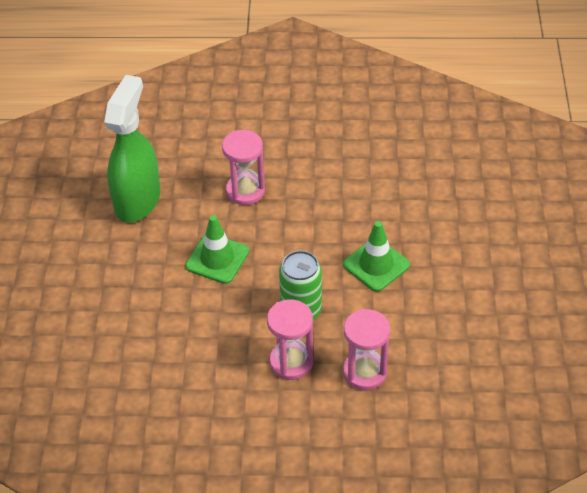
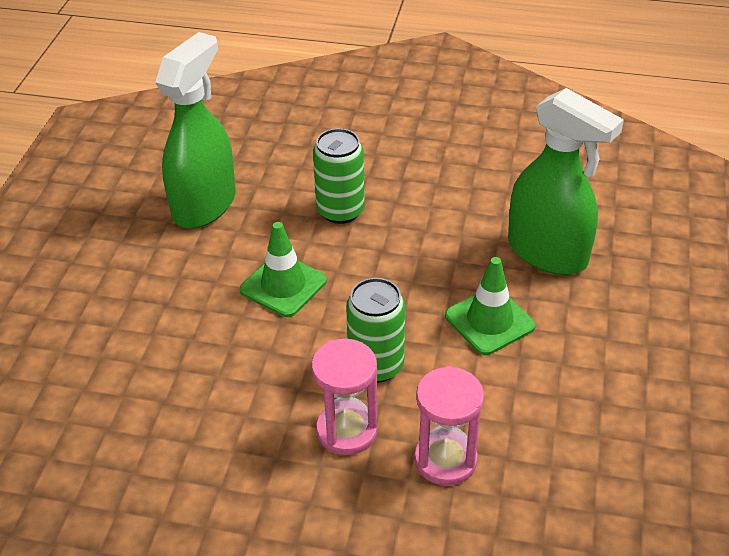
camera: 10 degrees right, 5 degrees down
(245, 191) = (340, 211): pink hourglass -> green can
(409, 204) = (548, 253): none -> green spray bottle

